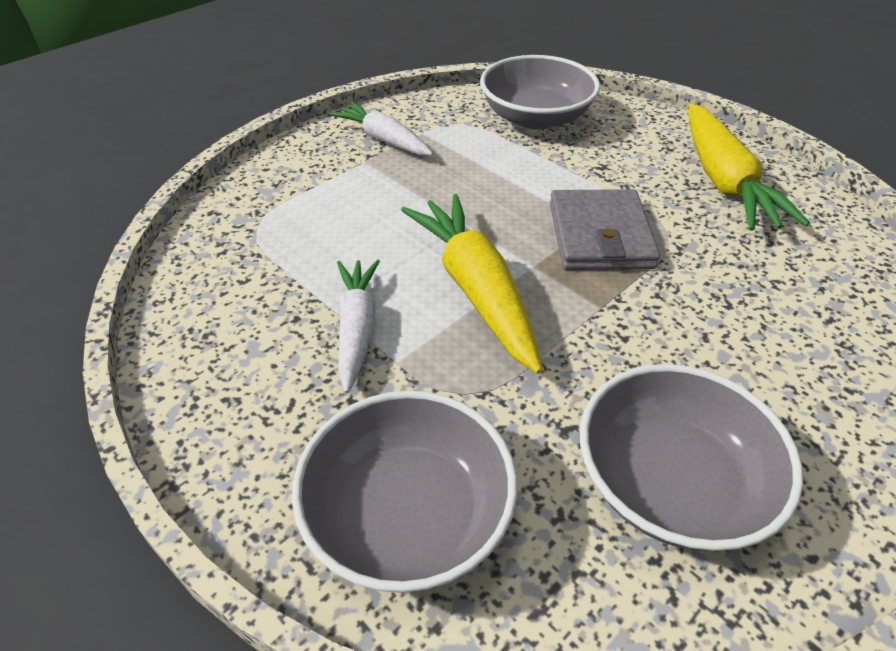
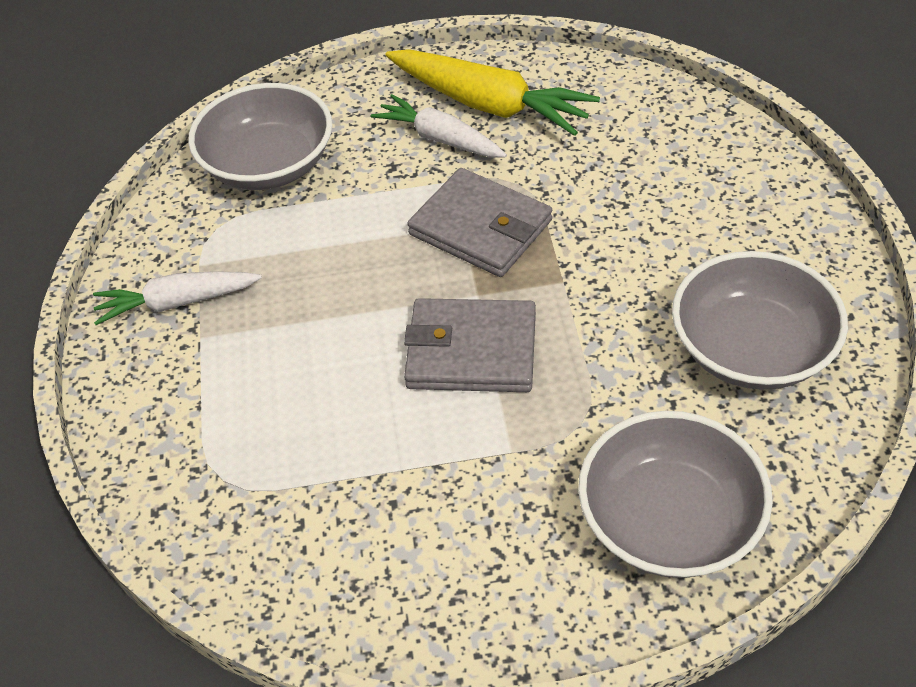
camera: 50 degrees left, 5 degrees up
(357, 329) = (447, 461): white carrot -> white carrot (440, 139)
(476, 289) = (471, 350): yellow carrot -> grey wallet

